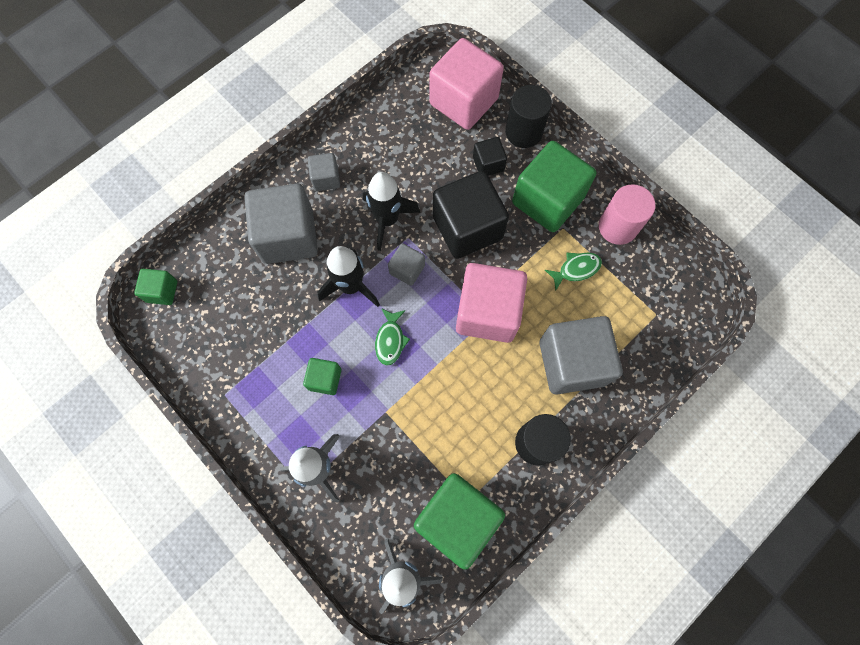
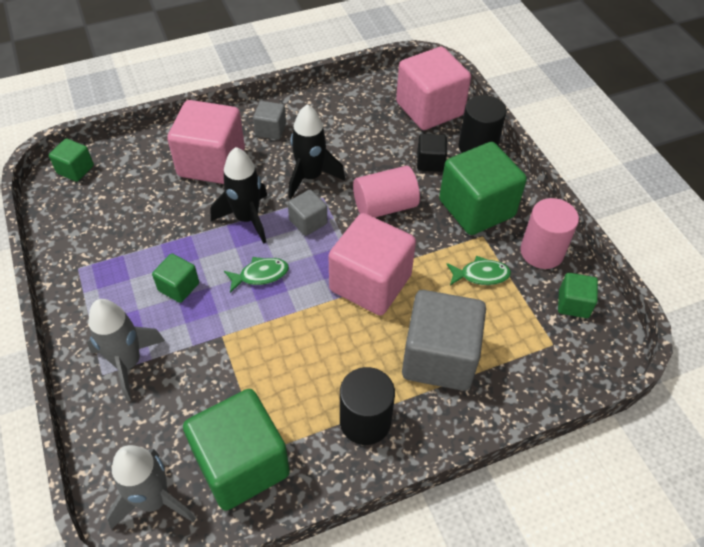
camera: 20 degrees right, 20 degrees down
(288, 236) = (211, 162): grey cube -> pink cube
(390, 340) = (260, 275): green fish -> green fish turned 135 degrees counterclockwise
(467, 228) = (385, 206): black cube -> pink cylinder
(660, 270) = (573, 304): none -> green cube

